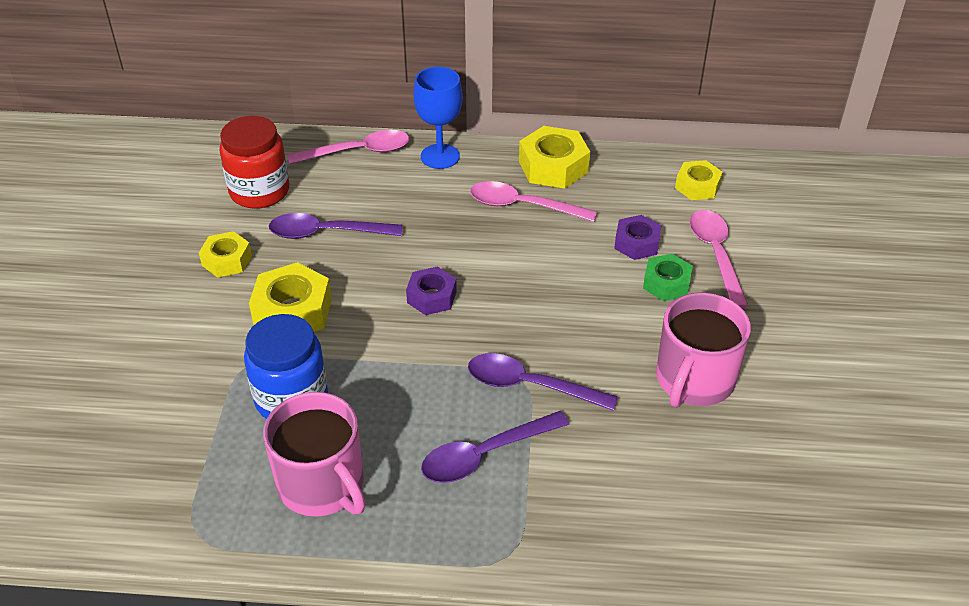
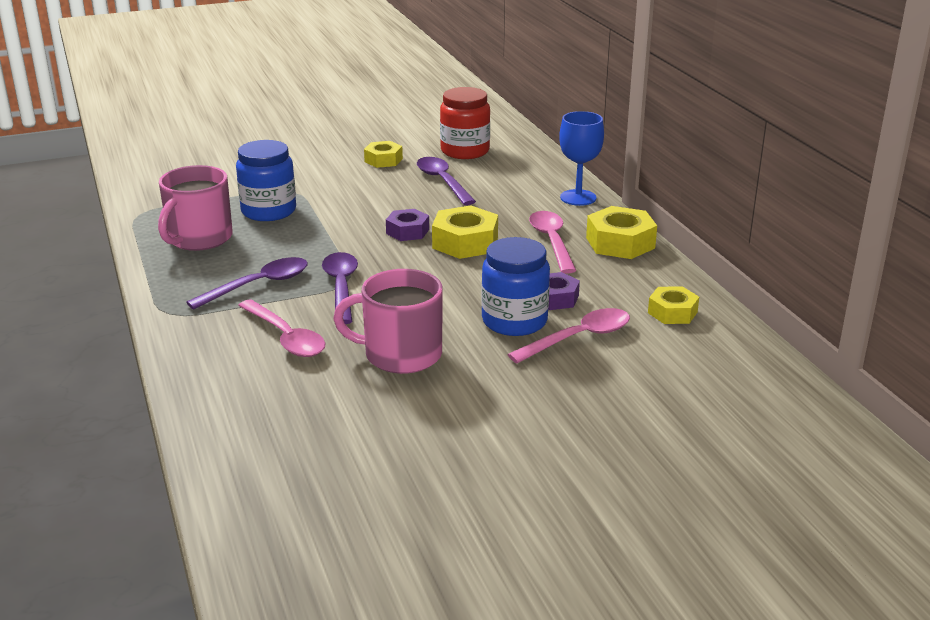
camera: 65 degrees right, 15 degrees down
(293, 311) = (351, 191): yellow nut -> yellow nut (465, 242)
(358, 152) = (548, 169): pink spoon -> pink spoon (286, 337)
(485, 455) = (258, 285): purple spoon -> purple spoon turned 105 degrees clockwise
(666, 283) = (514, 321): green nut -> blue jar

